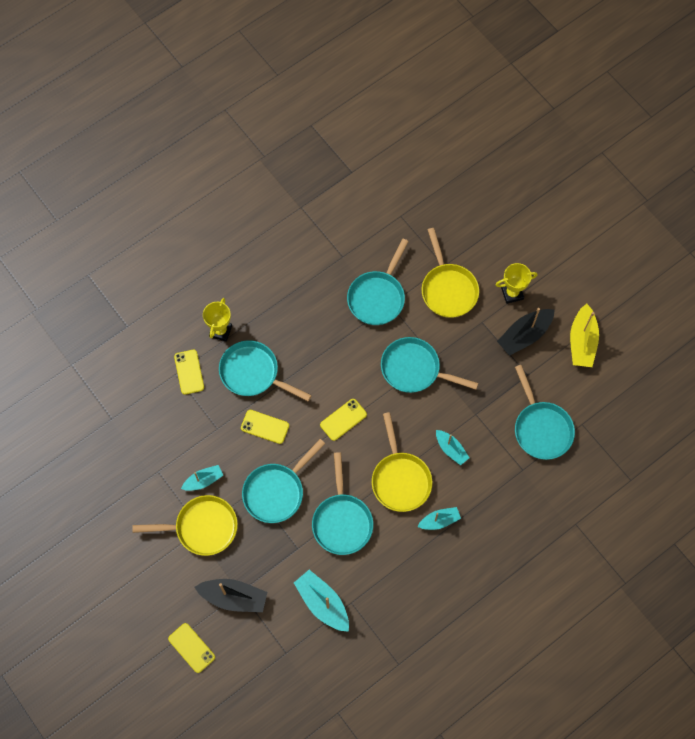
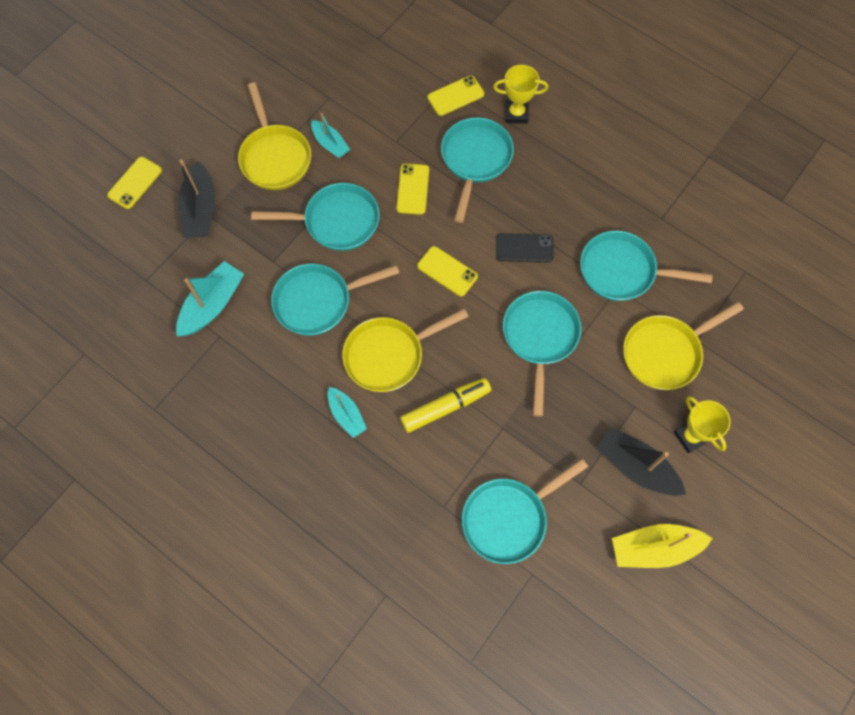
camera: 75 degrees right, 0 degrees up
(276, 491) = (336, 221): turquoise pan -> turquoise pan turned 150 degrees clockwise
(339, 359) = (524, 248): none -> black phone
(451, 449) = (445, 407): turquoise boat -> yellow marker

